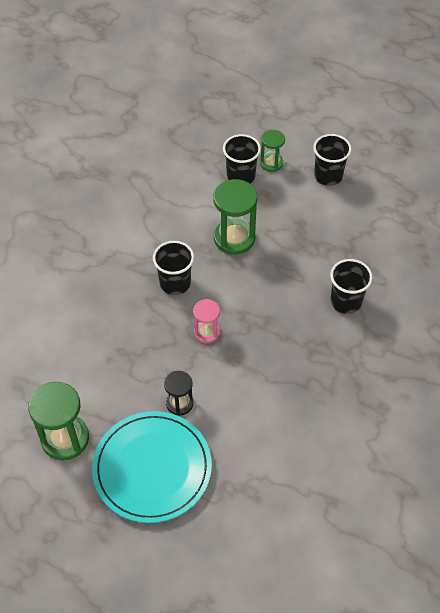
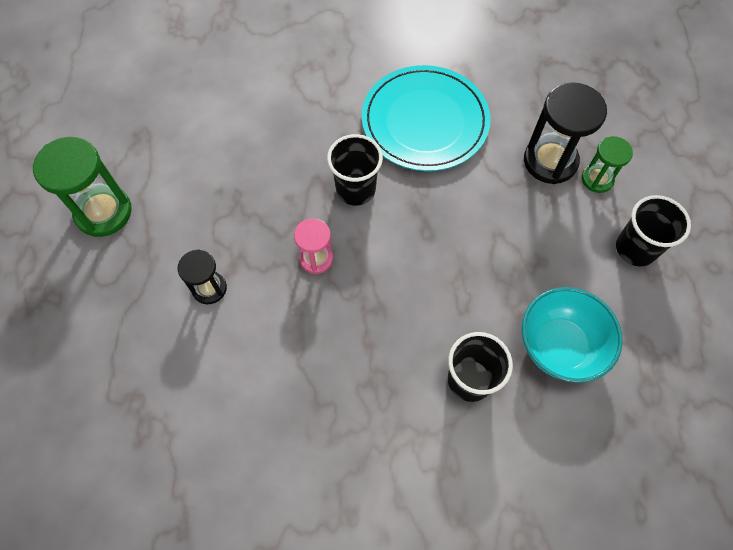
camera: 55 degrees right, 10 degrees up
(152, 468) = (116, 312): turquoise plate -> turquoise plate (425, 121)
(234, 238) = (460, 207): green hourglass -> none
(241, 176) = (550, 161): black cup -> black hourglass
(357, 248) = (559, 346): none -> turquoise bowl

